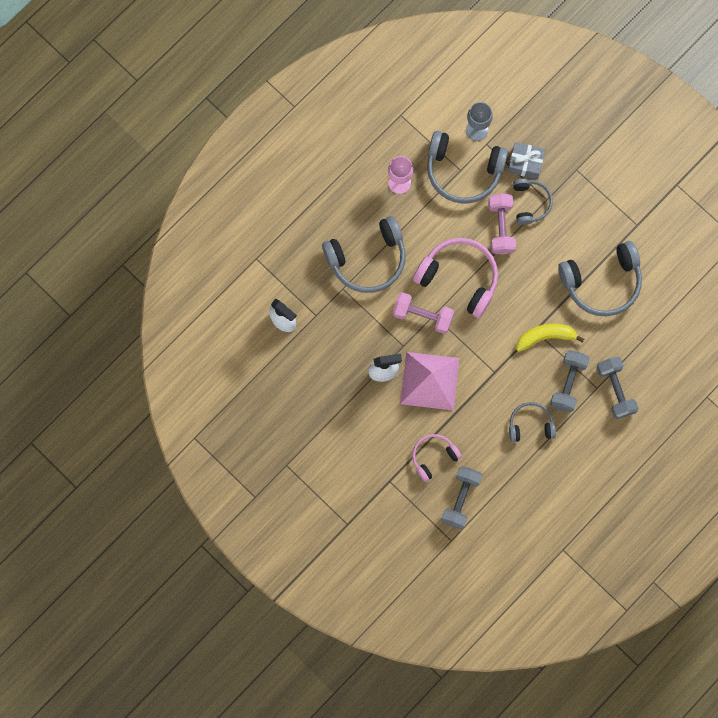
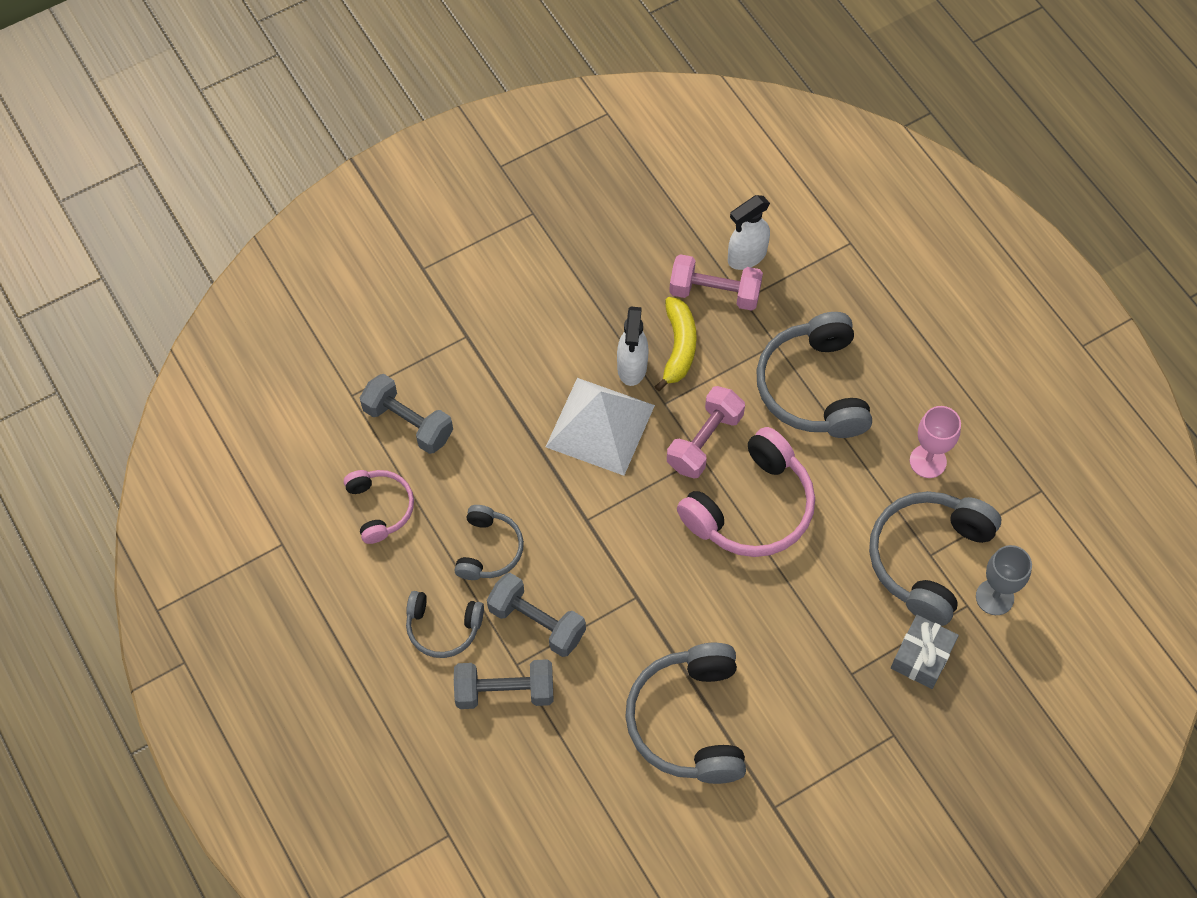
camera: 105 degrees right, 15 degrees down
(429, 380) = (600, 426): pink pyramid -> white pyramid
(433, 456) = (483, 402): pink headphones -> pink headphones (380, 508)
(501, 227) = (820, 590): pink dumbbell -> pink dumbbell (714, 293)
(530, 203) = (851, 646): grey headphones -> grey headphones (443, 628)
(545, 337) = (622, 609): yellow banana -> yellow banana (678, 347)

